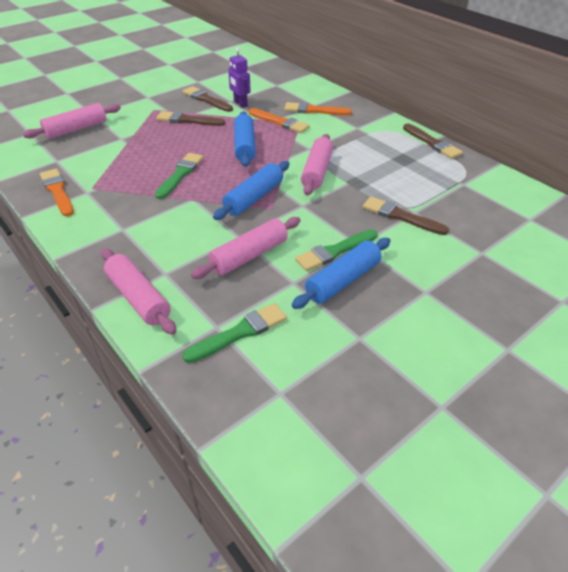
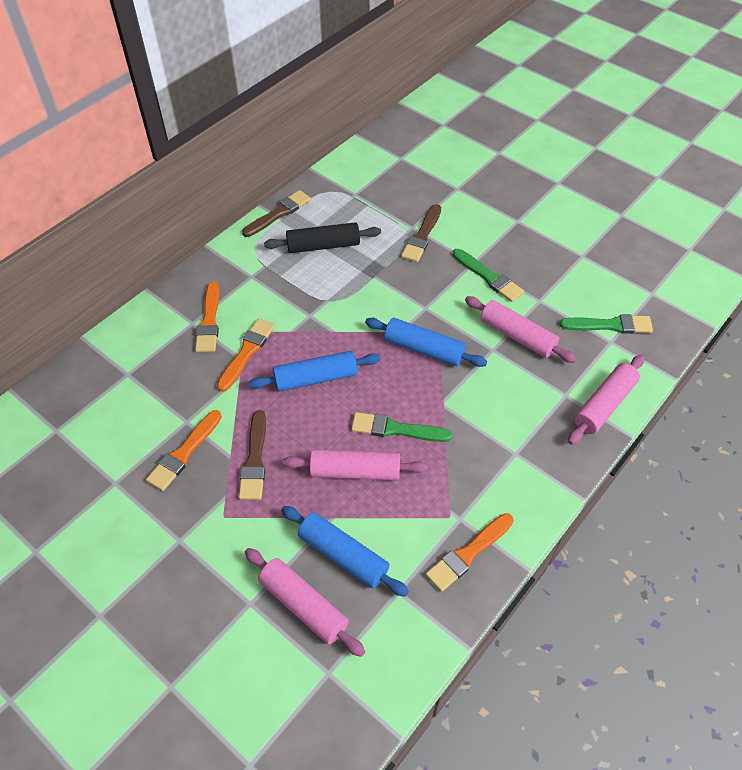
camera: 100 degrees left, 10 degrees up
(206, 99) = (184, 453): brown brush -> orange brush
(240, 104) = (195, 406): purple robot -> none
(240, 332) = (610, 325): green brush -> green brush turned 135 degrees clockwise
(316, 171) = (358, 303): pink rolling pin -> pink rolling pin (355, 471)
(343, 280) = (524, 269): blue rolling pin -> blue rolling pin (343, 555)
(390, 161) = (323, 245): none -> black rolling pin

